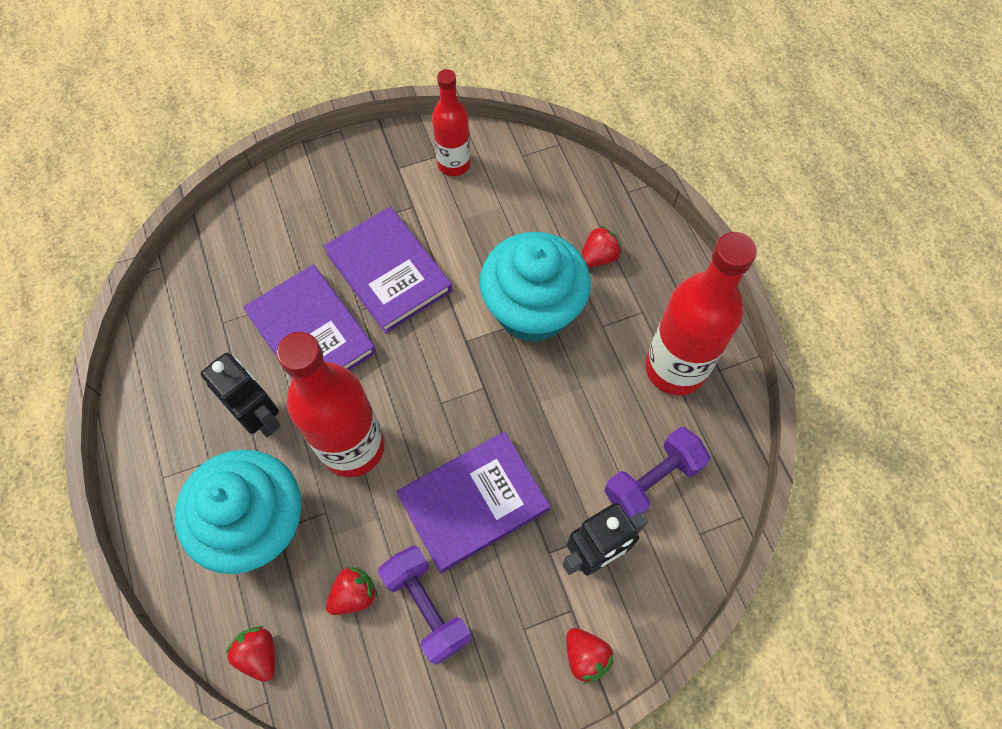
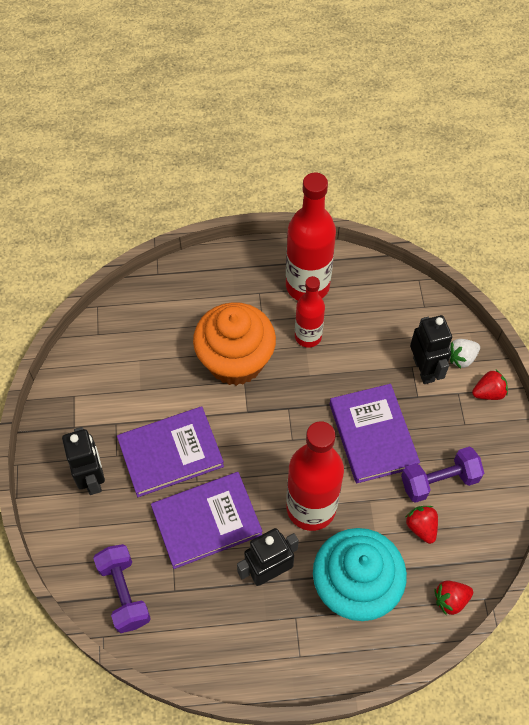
camera: 75 degrees left, 5 degrees down
(340, 204) = (92, 478): none -> black robot
(454, 164) = (87, 384): red bottle -> red bottle (308, 336)
(532, 309) = (235, 361): turquoise cupcake -> orange cupcake
(598, 257) = (206, 307): red strawberry -> none
(631, 605) = (461, 358): none -> white strawberry
(652, 480) = (383, 322): purple dumbbell -> purple dumbbell (124, 593)

